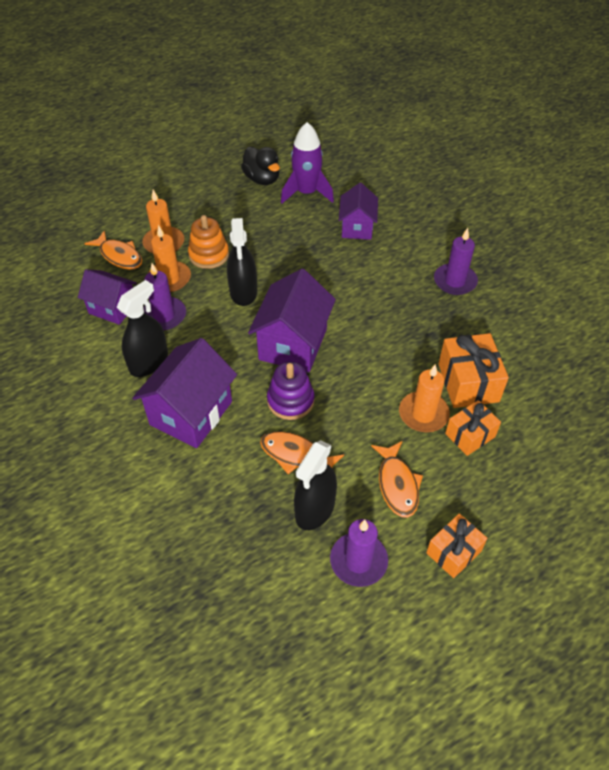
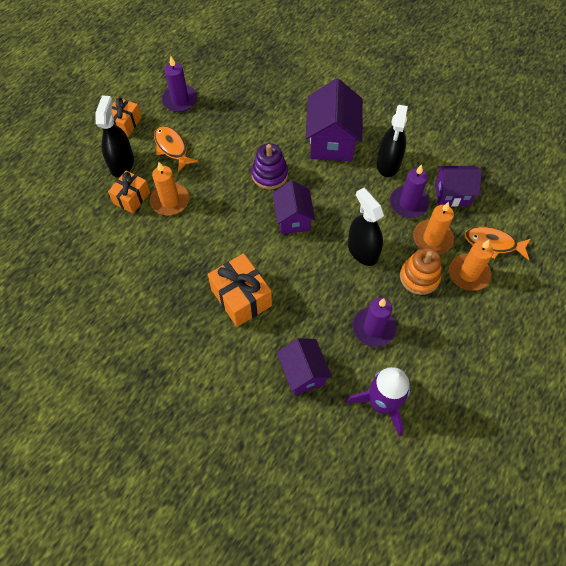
camera: 155 degrees right, 10 degrees up
(262, 179) = (441, 404): black duck -> none
(293, 344) = (293, 219): purple house -> purple house, size x0.64
(296, 455) = (246, 141): orange fish -> none
(315, 509) = (218, 116): black spray bottle -> black spray bottle (122, 164)
(455, 281) = (181, 341): purple candle -> purple candle (373, 328)
(468, 382) = (143, 239): orange gift -> orange gift (241, 298)

